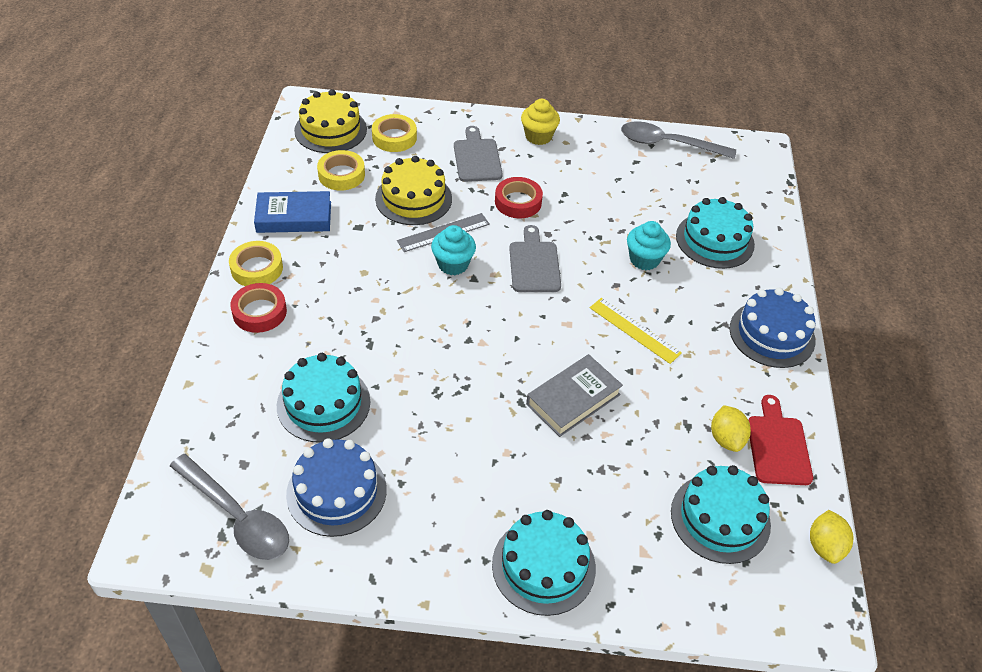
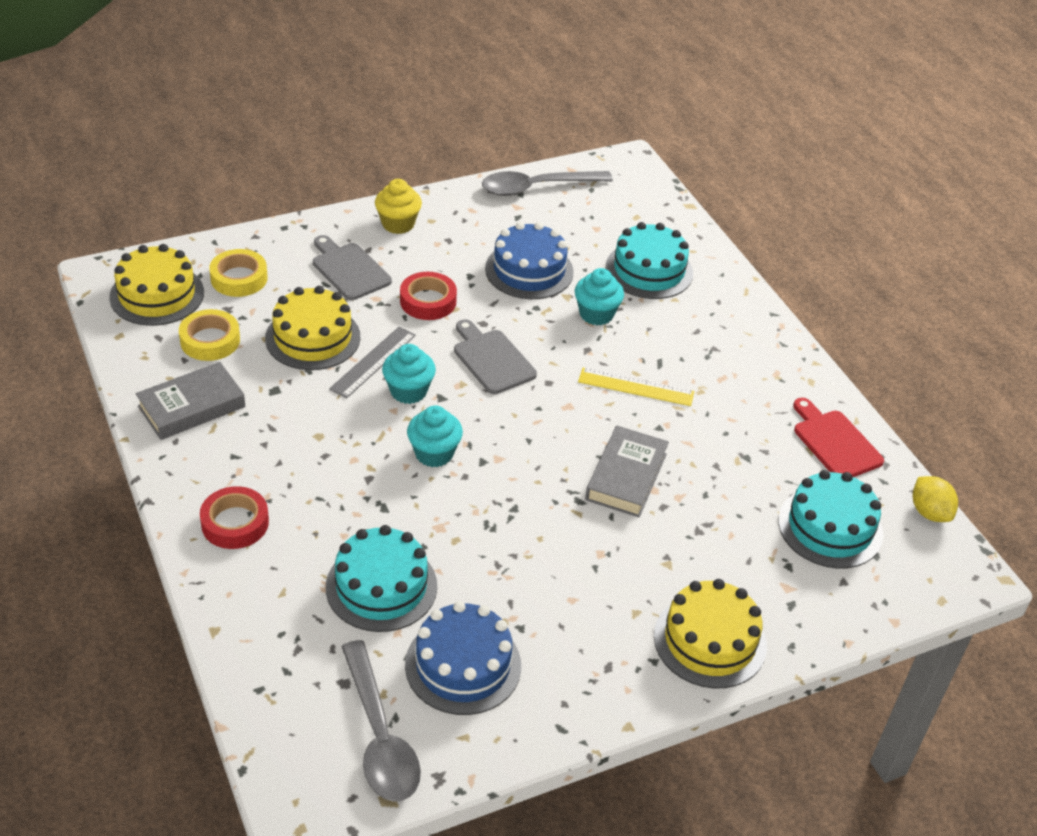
camera: 30 degrees left, 5 degrees down
(237, 517) = (379, 736): grey spoon -> grey spoon turned 60 degrees clockwise
(257, 268) = (193, 478): yellow tape -> none
(294, 217) = (191, 406): blue book -> grey book
(437, 319) = (434, 453): none -> turquoise cupcake
(543, 566) = (710, 640): turquoise cake -> yellow cake
(726, 438) = (787, 454): yellow lemon -> none
(772, 334) = (761, 341): blue cake -> blue cake (529, 270)

